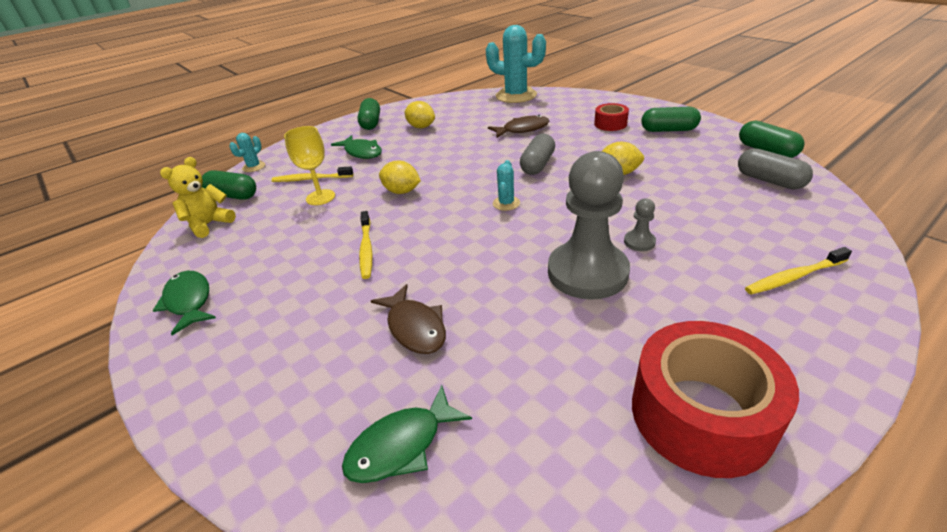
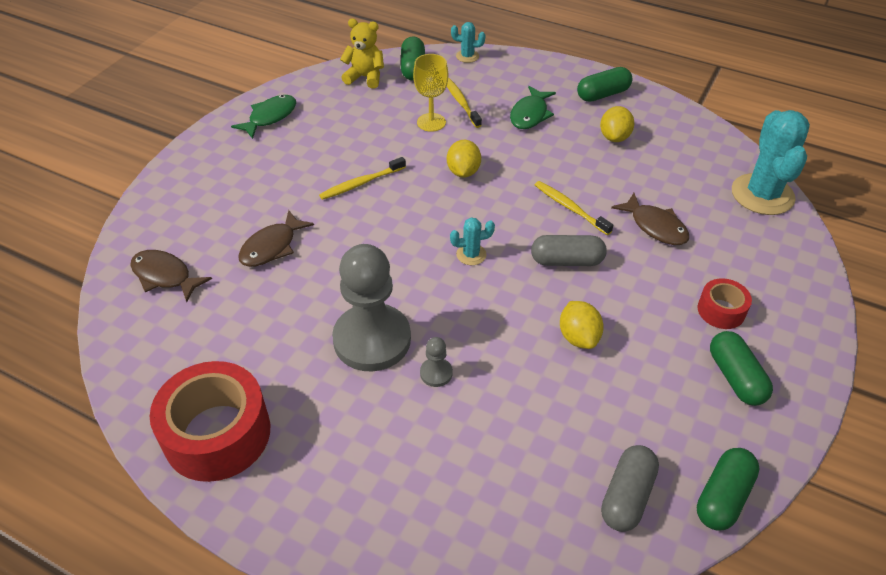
camera: 65 degrees right, 10 degrees up
(401, 445) = (165, 276): green fish -> brown fish
(794, 277) = (414, 508): yellow toothbrush -> yellow toothbrush (570, 208)

